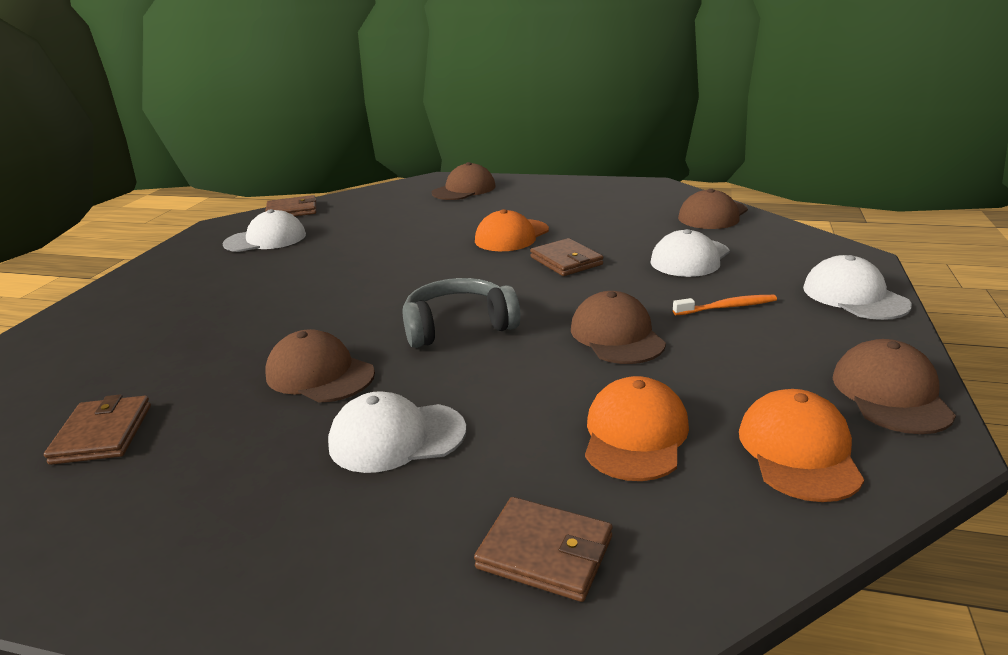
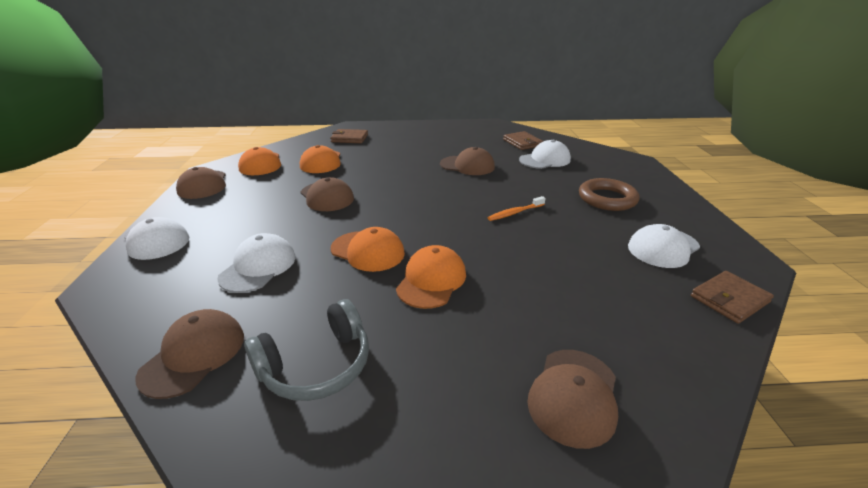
camera: 160 degrees right, 5 degrees up
(213, 287) = (607, 199): none -> brown ring
(396, 437) = (412, 152): white cap -> white cap (545, 160)
(458, 326) = (419, 192): grey headphones -> grey headphones (316, 365)
(566, 261) = (368, 251): brown wallet -> orange cap
(726, 307) = (253, 221): orange toothbrush -> orange toothbrush (515, 212)

